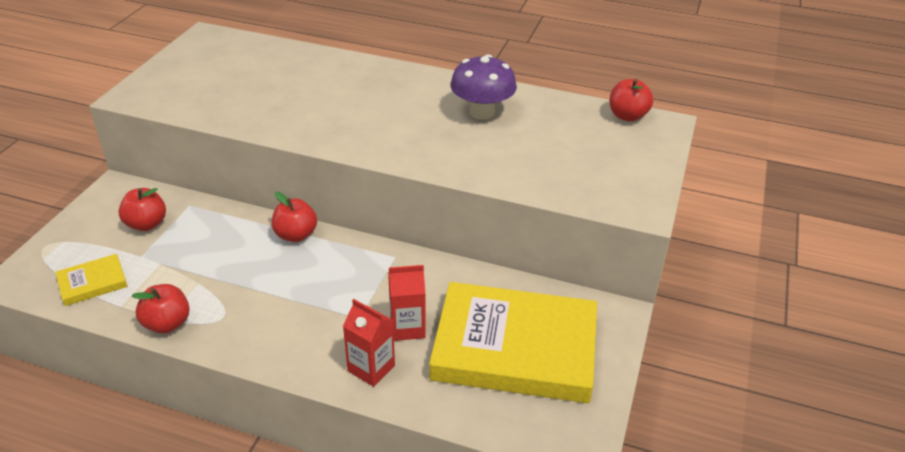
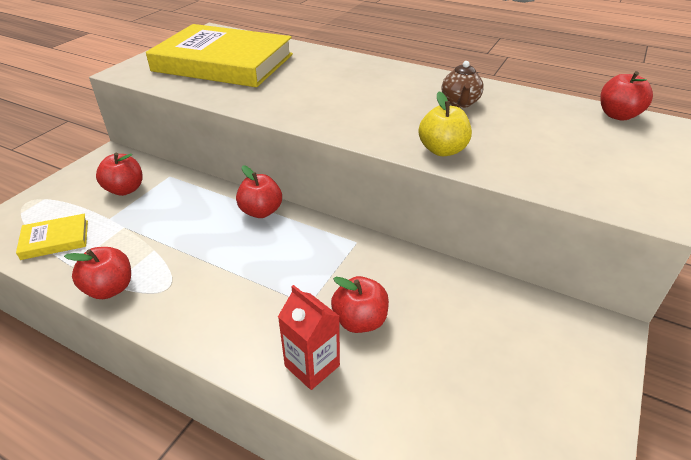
camera: 10 degrees right, 0 degrees up
(407, 327) = (360, 321): red carton -> red apple
(467, 166) = (442, 150): none -> yellow apple
(482, 112) = (460, 103): purple mushroom -> brown teapot
(514, 348) = (482, 360): yellow book -> yellow book (223, 63)

